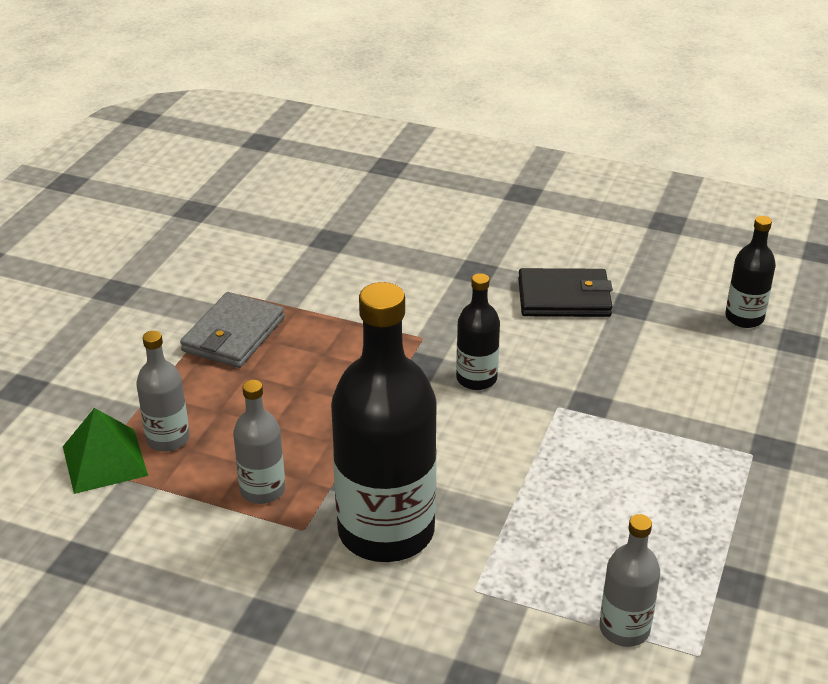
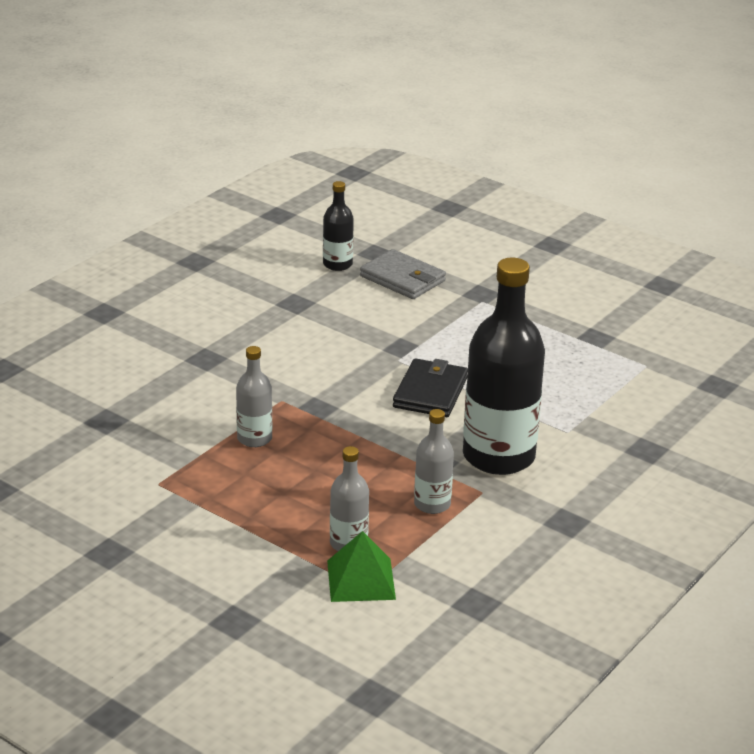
camera: 75 degrees left, 5 degrees down
(233, 335) = (222, 492): grey wallet -> grey wallet (402, 279)
(476, 379) = (348, 386): black bottle -> none
(564, 298) = (268, 328): black wallet -> black wallet (430, 392)
(624, 629) = (618, 385): grey bottle -> grey bottle (254, 438)

